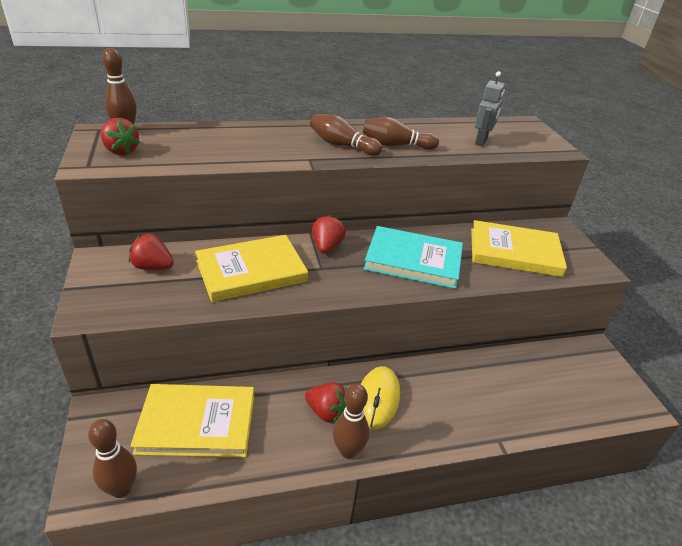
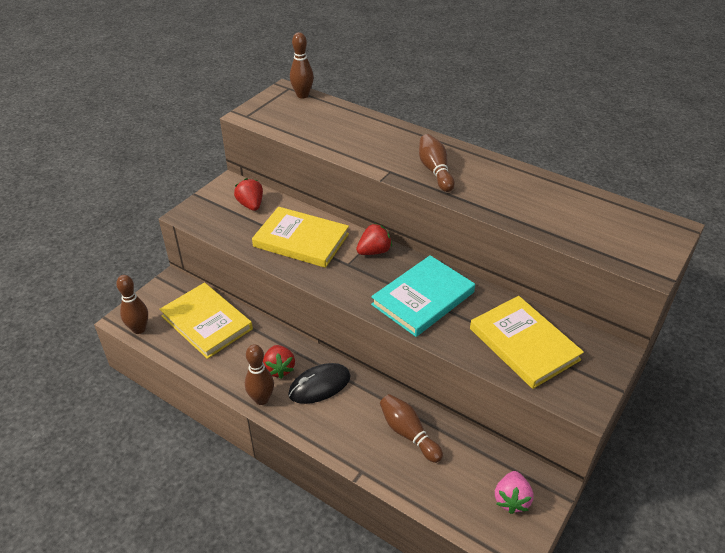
camera: 50 degrees right, 5 degrees up
(121, 151) = (278, 112): red strawberry -> none
(378, 399) = (319, 385): yellow mouse -> black mouse
(396, 145) = (481, 190): brown bowling pin -> brown bowling pin (408, 433)
(413, 260) = (423, 298): turquoise book -> turquoise book turned 75 degrees clockwise
(481, 141) = (575, 223): grey robot -> none
(594, 375) = (511, 499): none -> pink strawberry

